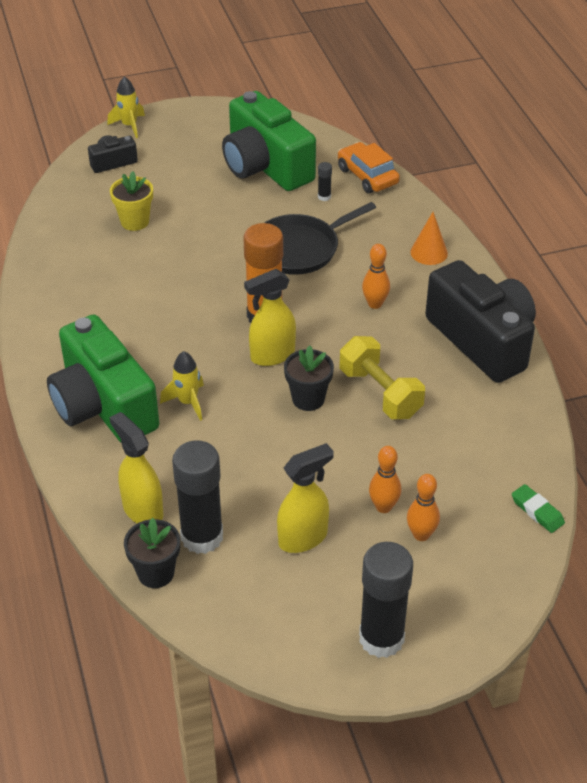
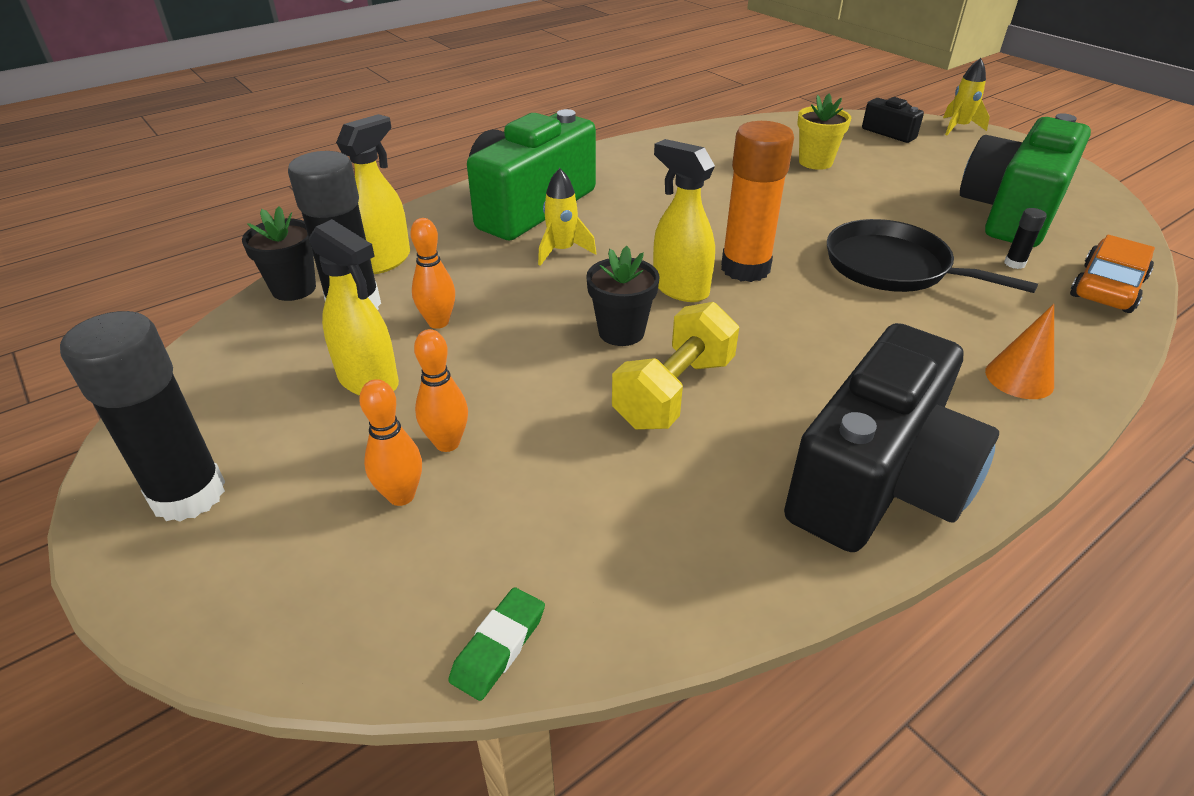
camera: 70 degrees right, 5 degrees down
(375, 304) = (851, 349): orange bowling pin -> orange bowling pin (438, 322)

